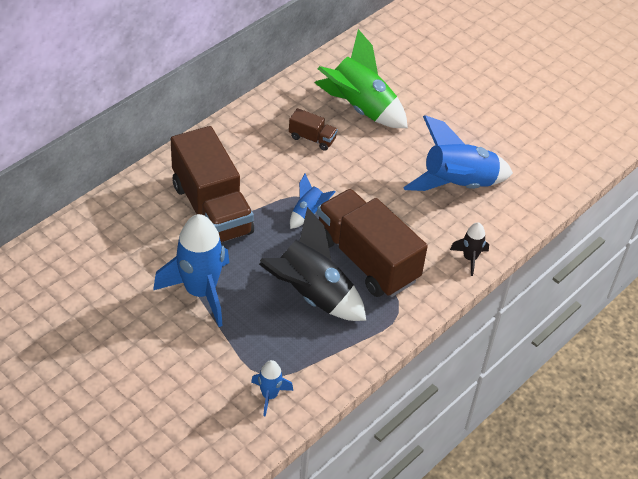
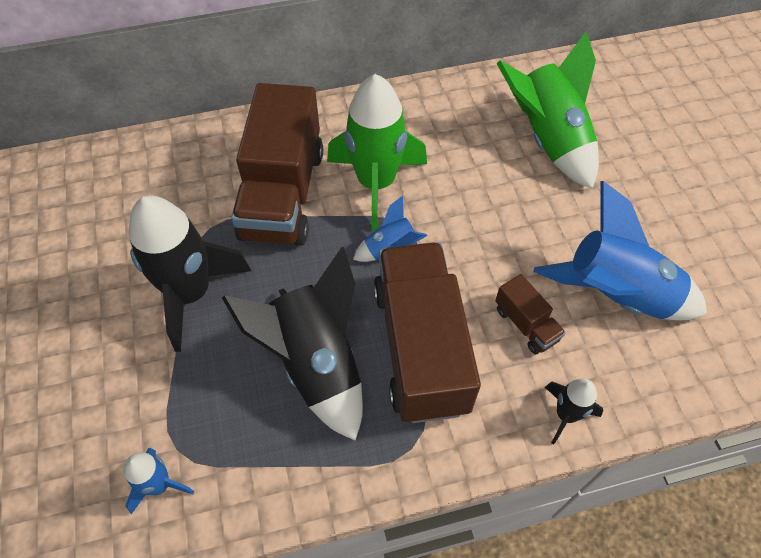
camera: 35 degrees right, 10 degrees up
(200, 291) = (191, 293): blue rocket -> black rocket
(269, 178) = (376, 183): none -> green rocket
(312, 138) = (462, 155): brown truck -> brown truck (526, 324)

